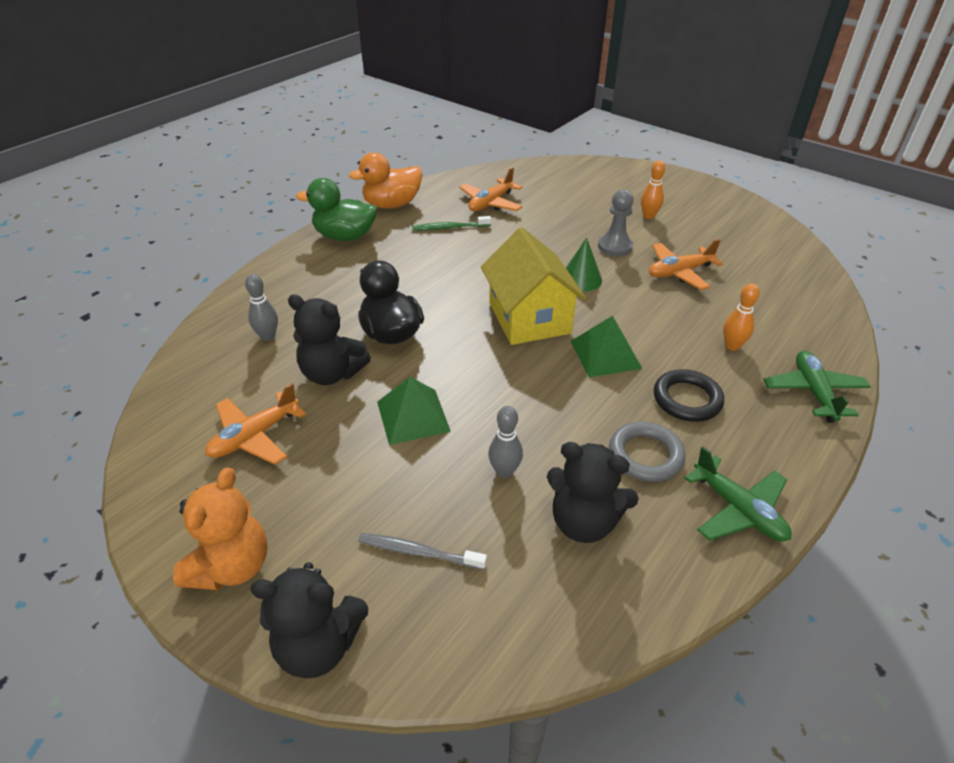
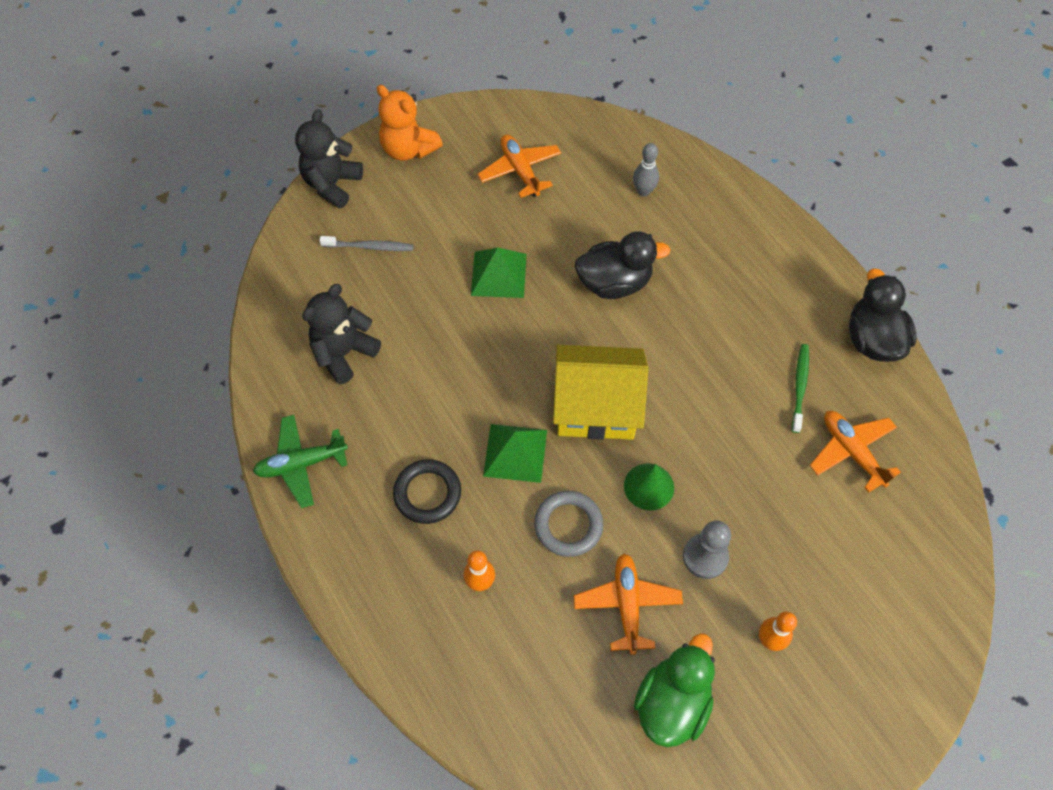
camera: 110 degrees right, 20 degrees up
(332, 373) = (574, 229): black teddy bear -> none
(344, 236) = (806, 278): green duck -> green duck (672, 702)
(392, 204) = (872, 339): orange duck -> black duck
(418, 552) = (370, 247): grey toothbrush -> grey toothbrush turned 60 degrees clockwise
(504, 471) = (413, 319): grey bowling pin -> none
(645, 455) = (382, 425): grey ring -> grey ring (568, 525)
(813, 392) = (386, 618): green plane -> none

